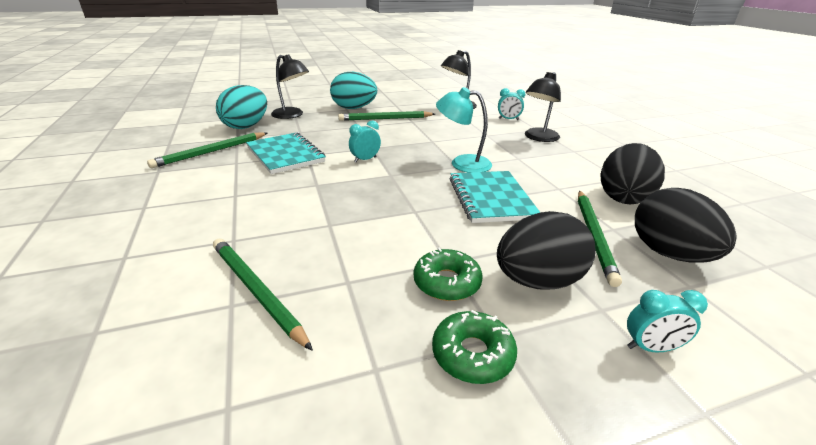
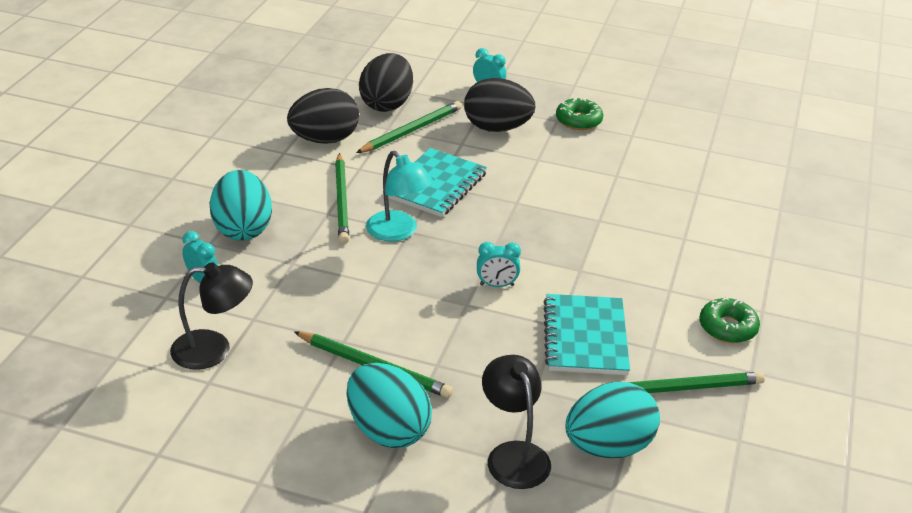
camera: 145 degrees left, 5 degrees up
(256, 291) = (678, 193): green pencil -> green pencil (342, 201)
(447, 282) = (553, 150): green donut -> green donut (727, 327)
(538, 138) = (242, 229): black lamp -> turquoise egg

